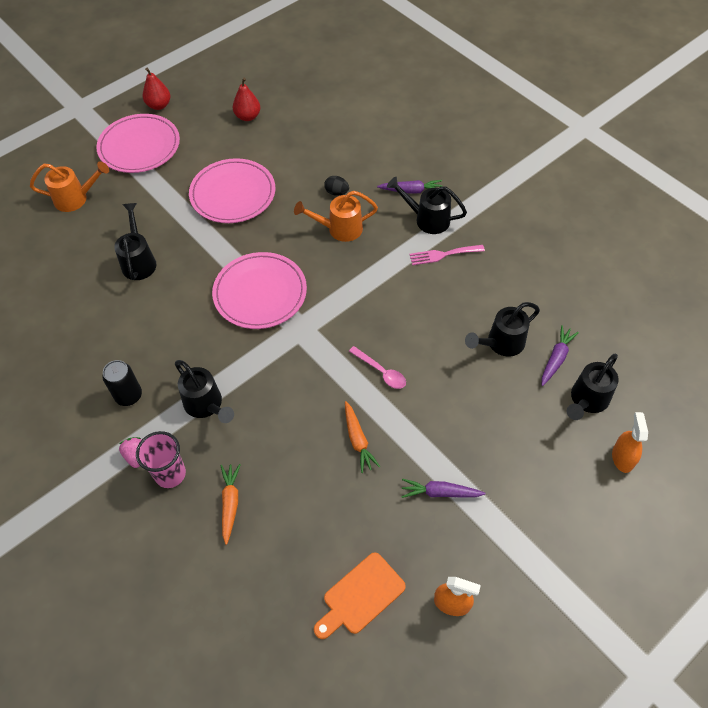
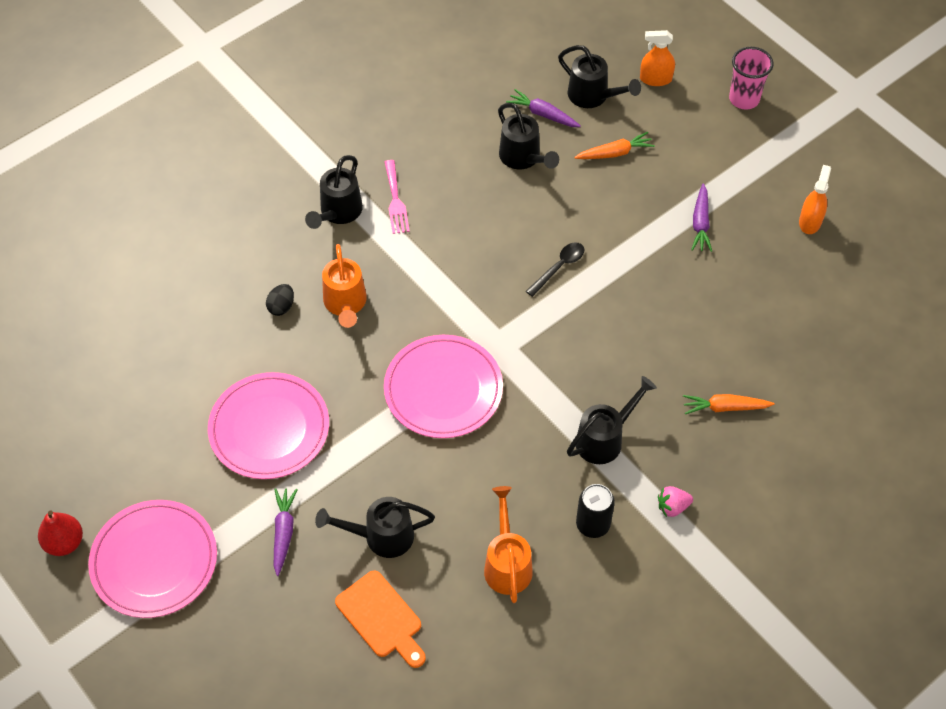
camera: 90 degrees left, 0 degrees up
(76, 199) = (253, 638): orange watering can -> orange watering can (507, 564)
(170, 474) = (693, 469): pink cup -> pink cup (744, 99)
(248, 116) = (114, 417): red pear -> none
(358, 440) = (644, 291): orange carrot -> orange carrot (615, 153)
(361, 596) = (811, 292): orange cutting board -> orange cutting board (382, 618)
(381, 372) = (559, 267): pink spoon -> black spoon
(411, 191) = (288, 226): purple carrot -> purple carrot (284, 532)

